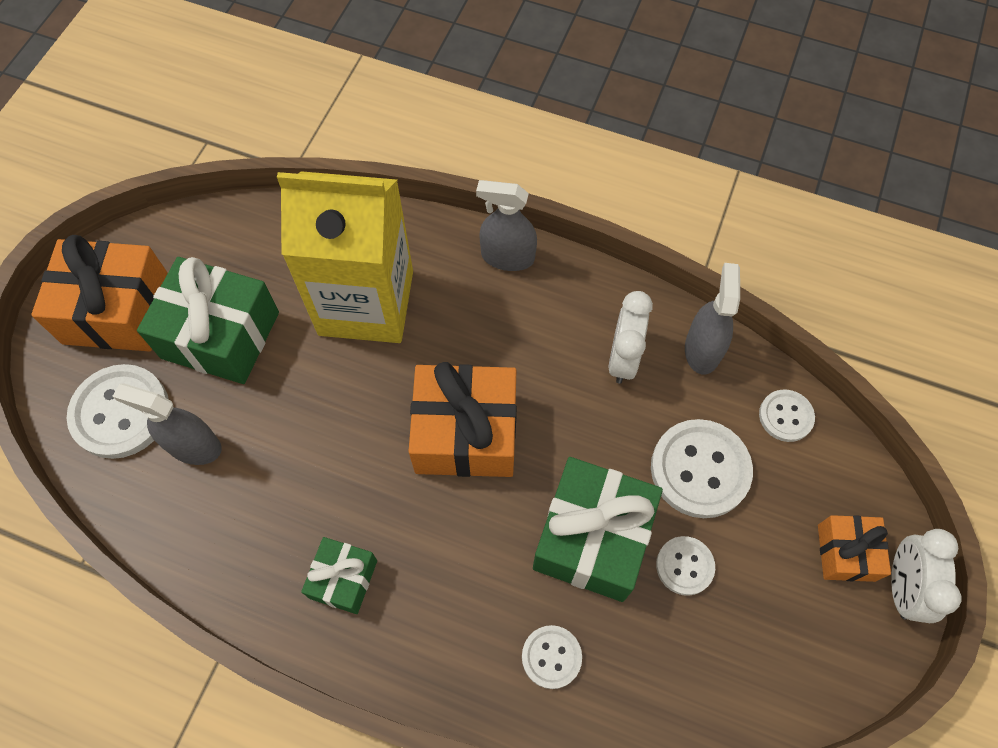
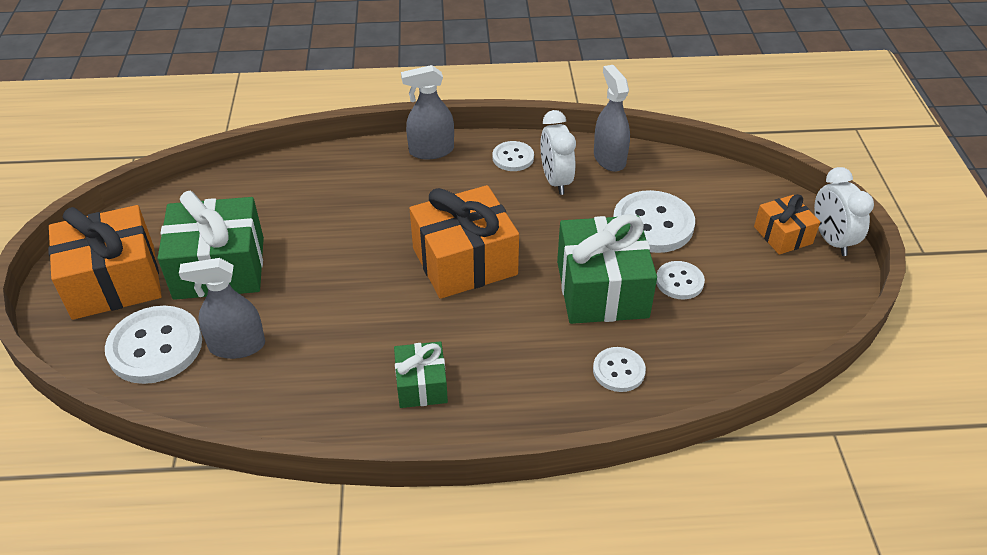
camera: 25 degrees left, 20 degrees down
(366, 302) = (334, 210): yellow carton -> none
(785, 416) = (691, 176): white button -> white button (513, 157)

